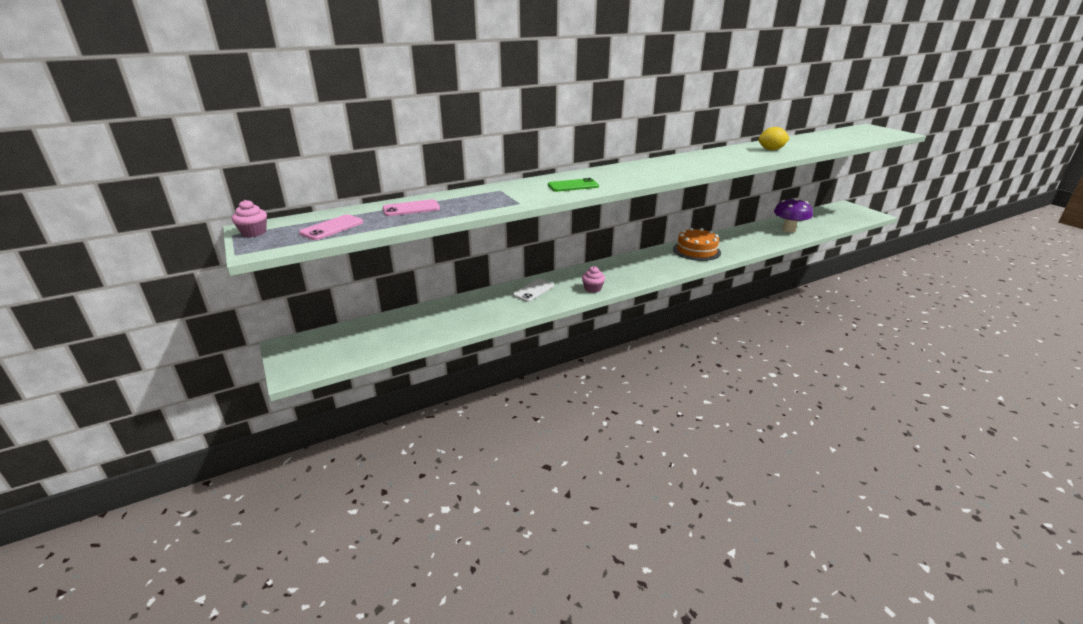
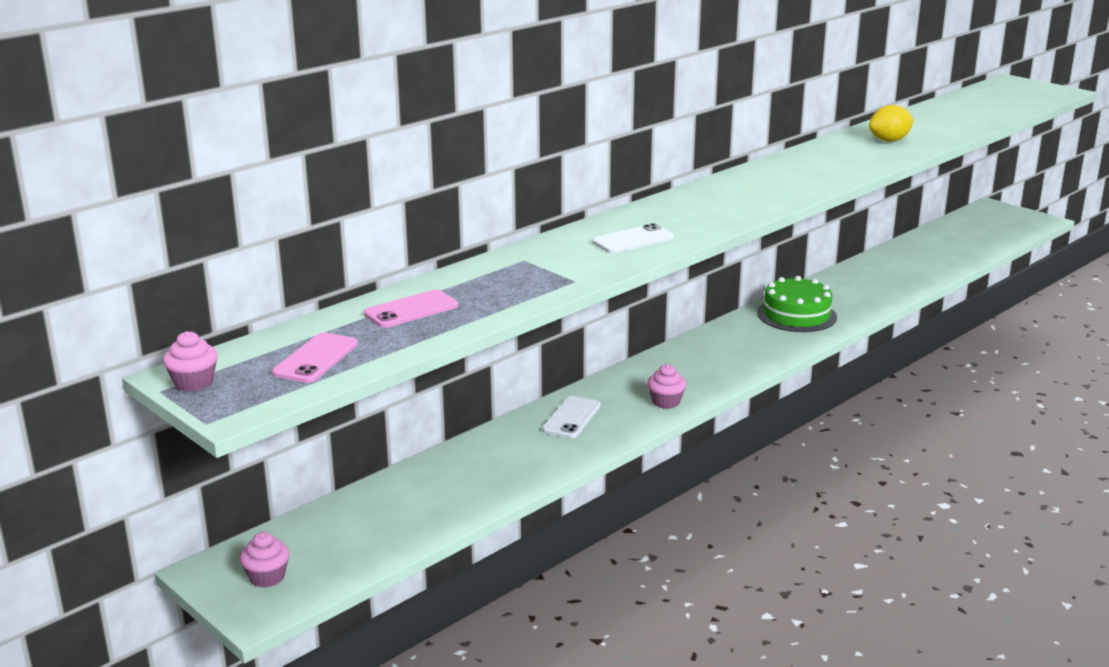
camera: 15 degrees left, 5 degrees down
(312, 354) = (267, 577): none -> pink cupcake
(573, 186) = (633, 240): green phone -> white phone
(696, 250) = (796, 315): orange cake -> green cake
(789, 229) = (922, 260): purple mushroom -> none

